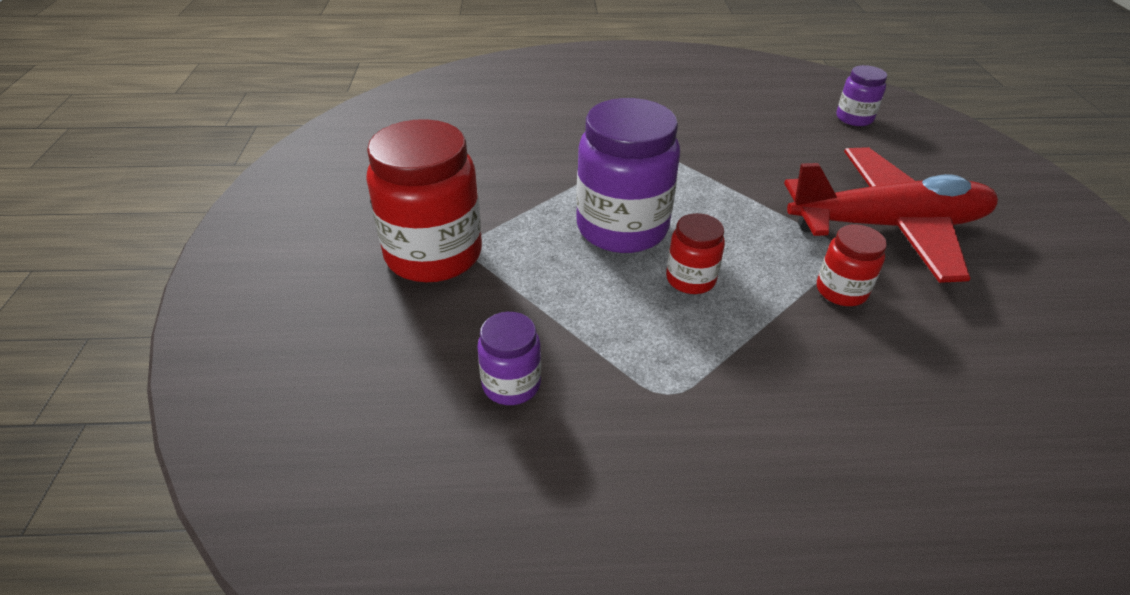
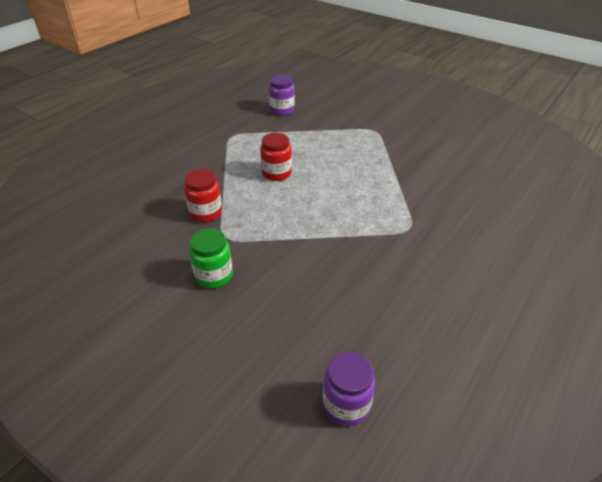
camera: 130 degrees right, 0 degrees up
(433, 254) = (378, 120): red jar -> none
(622, 228) = (339, 175): purple jar -> none
(887, 226) = (214, 275): red plane -> green jar

